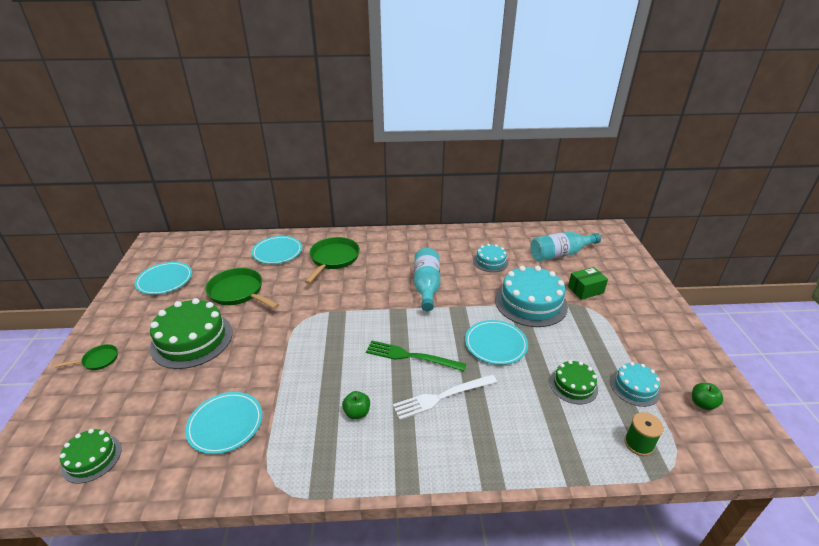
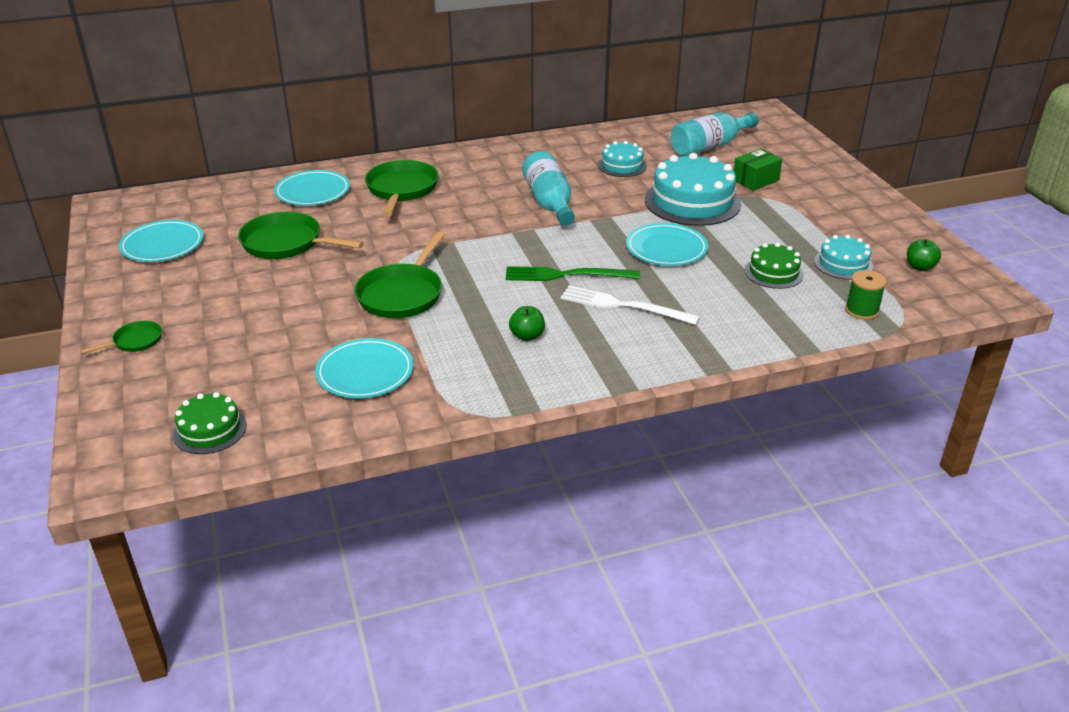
camera: 15 degrees left, 0 degrees up
(192, 339) = (256, 301): green cake -> none
(289, 352) = (402, 294): none -> green pan
(442, 396) = (623, 306): white fork -> white fork turned 60 degrees clockwise

